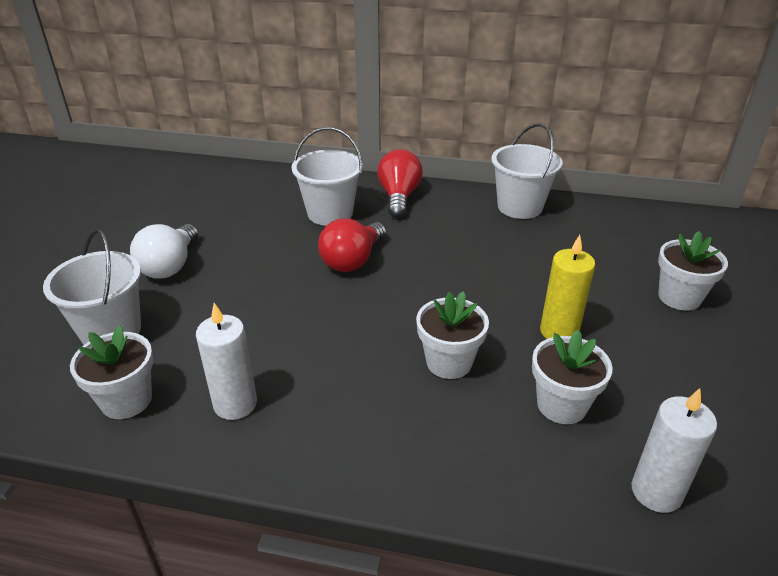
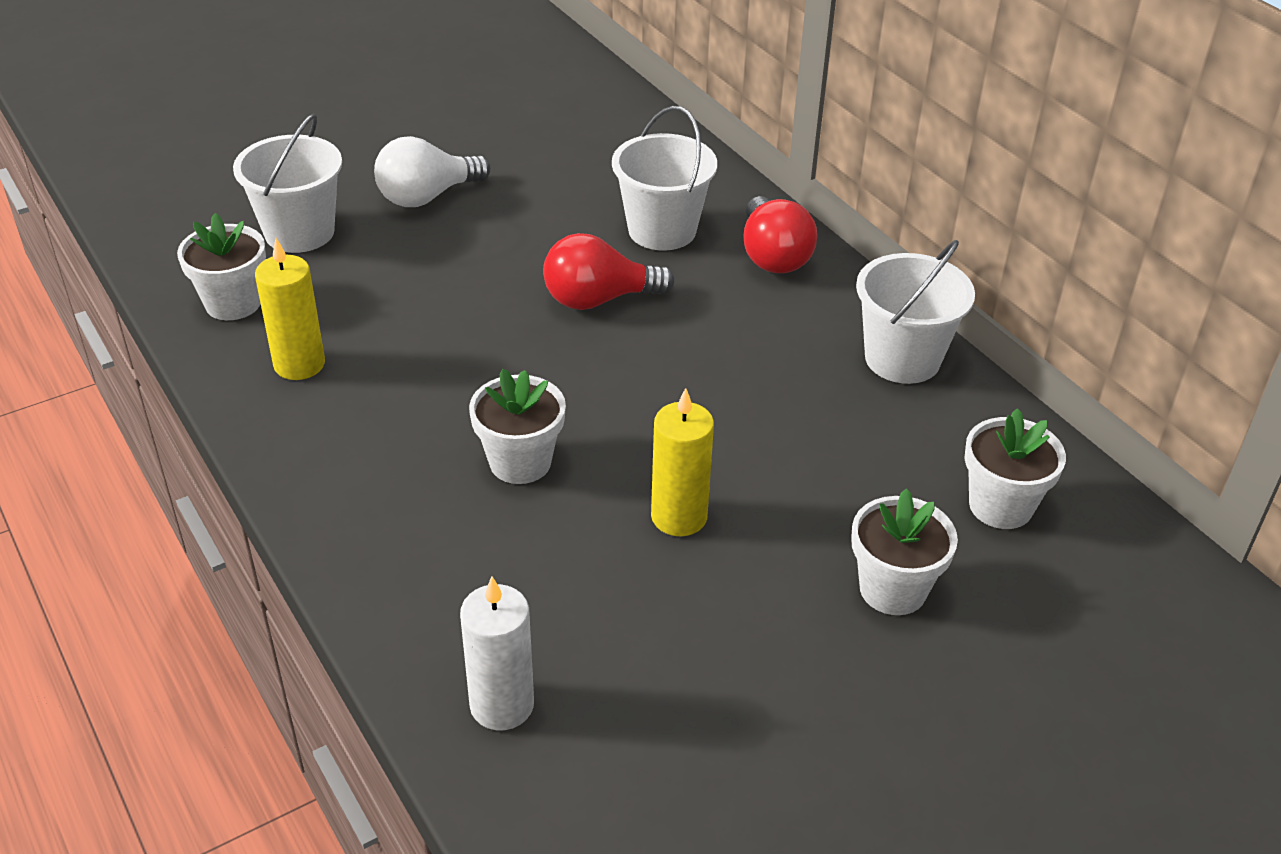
camera: 45 degrees right, 5 degrees up
(235, 404) = (299, 364): white candle -> yellow candle
(399, 197) = (773, 256): red light bulb -> red light bulb turned 120 degrees clockwise
(561, 405) = (553, 577): white flower pot -> white flower pot (1000, 506)

